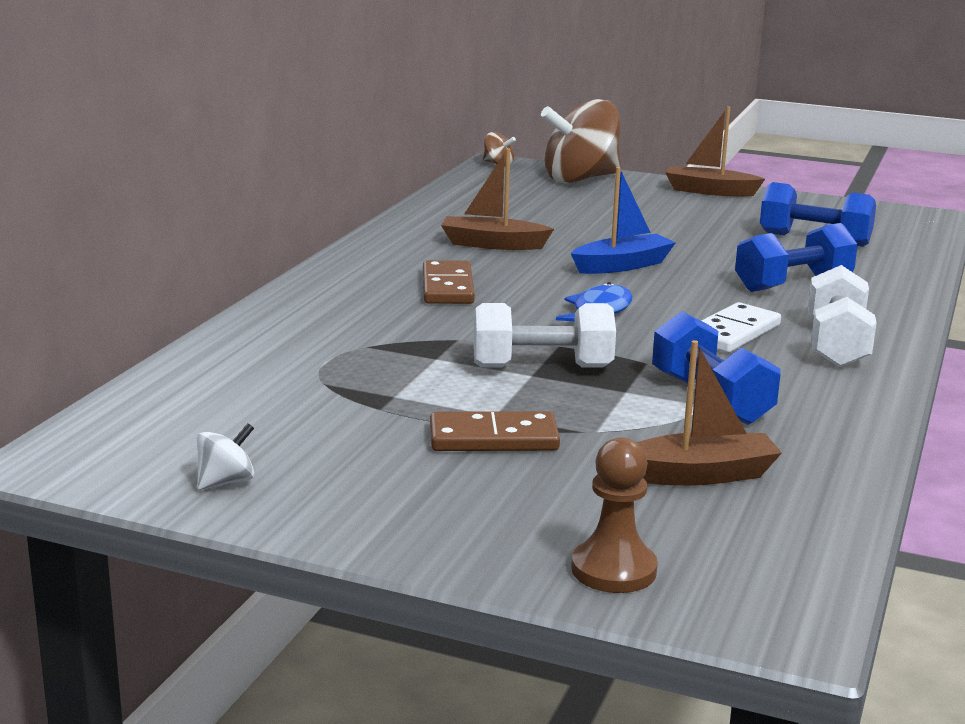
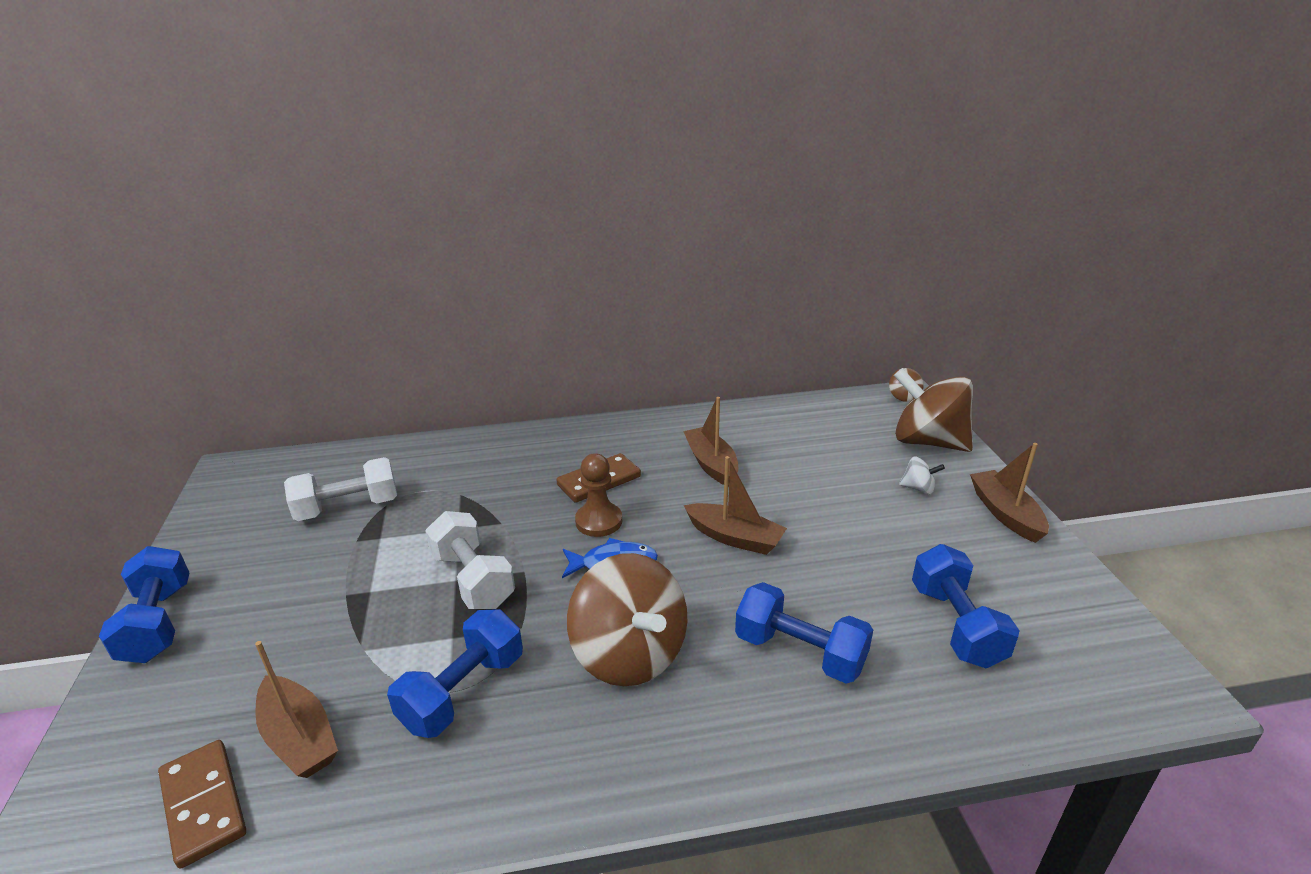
camera: 60 degrees right, 10 degrees up
(226, 482) = (220, 532): white spinning top -> white spinning top (918, 488)
(395, 534) = (158, 623): none -> blue dumbbell
(493, 438) = (327, 606): brown domino -> brown domino (204, 804)
(613, 570) = (116, 746): brown pawn -> brown pawn (599, 521)
(622, 265) = (734, 537): blue boat -> brown boat
(733, 333) = (629, 654): white domino -> brown spinning top
(836, 345) = (658, 735): white dumbbell -> white dumbbell (348, 507)

